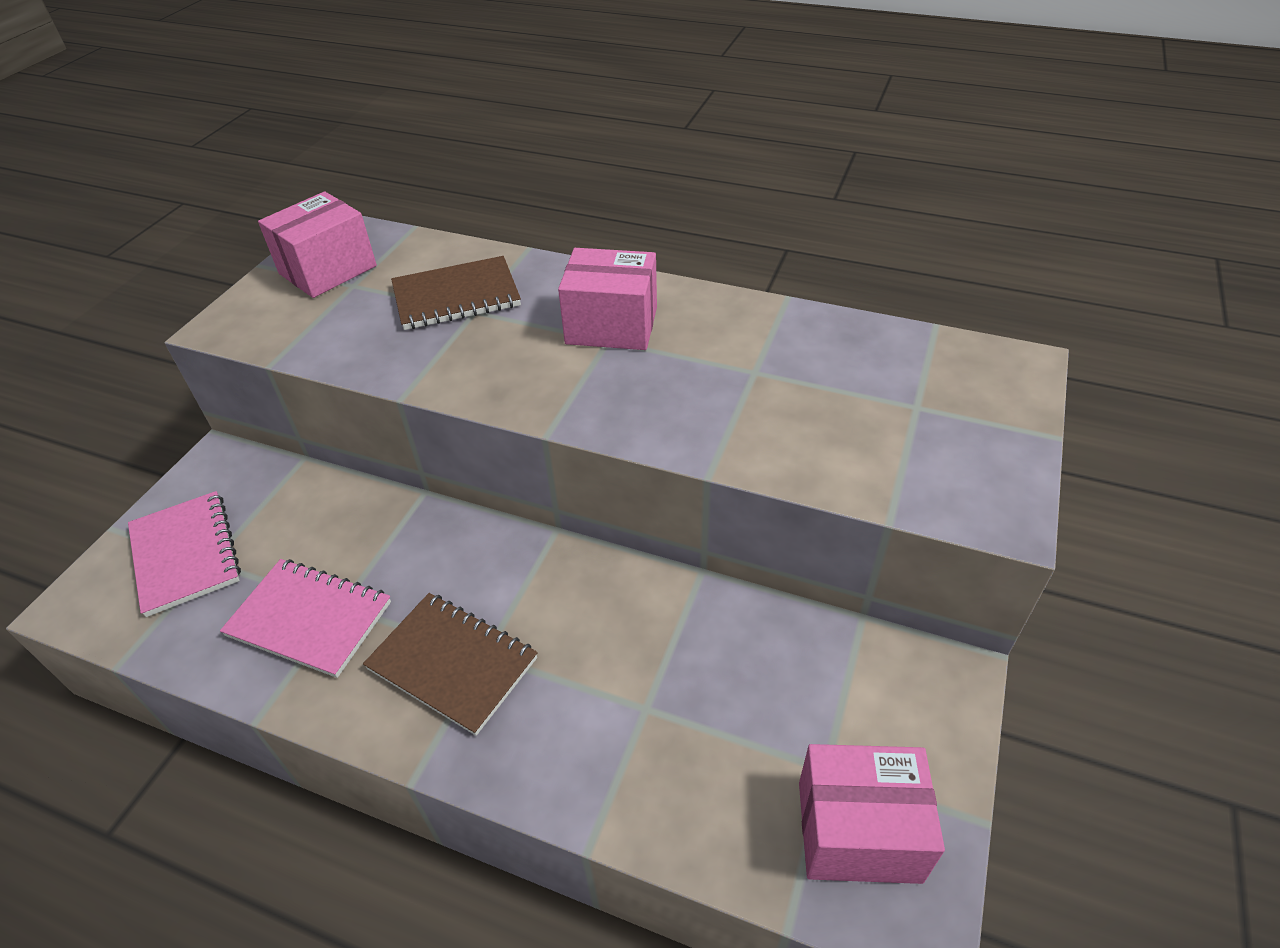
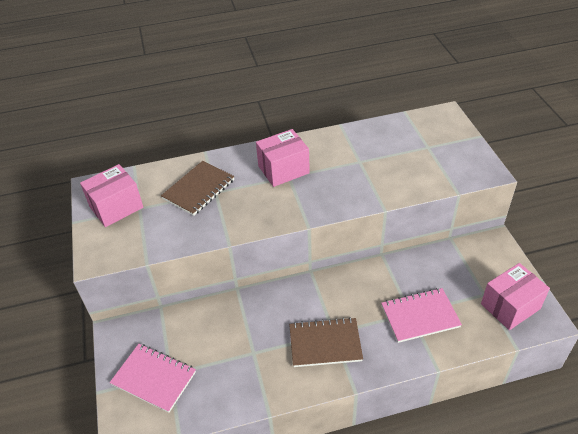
camera: 35 degrees left, 0 degrees up
(310, 619) = (246, 366): pink notebook -> pink notebook (420, 316)
(328, 270) = (116, 207): pink box -> pink box turned 45 degrees clockwise

